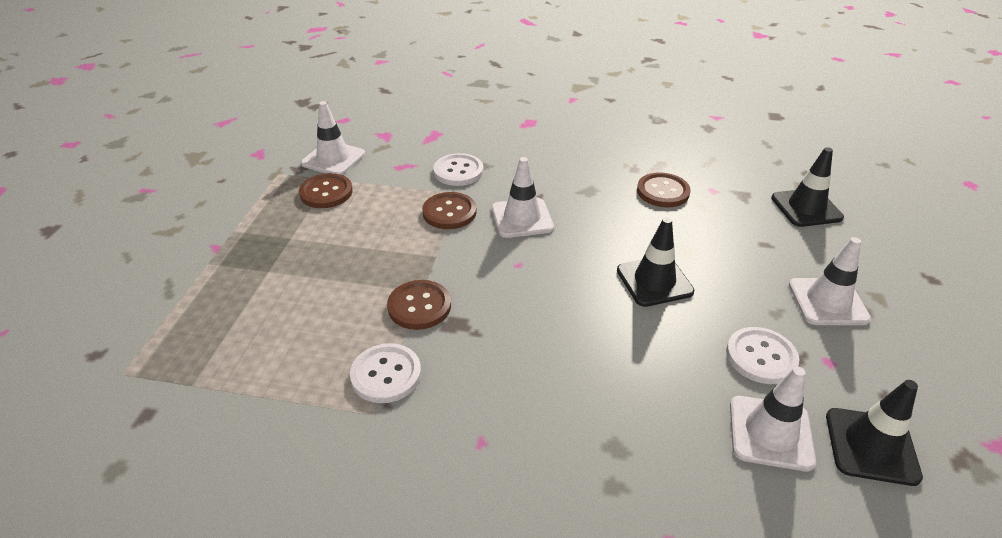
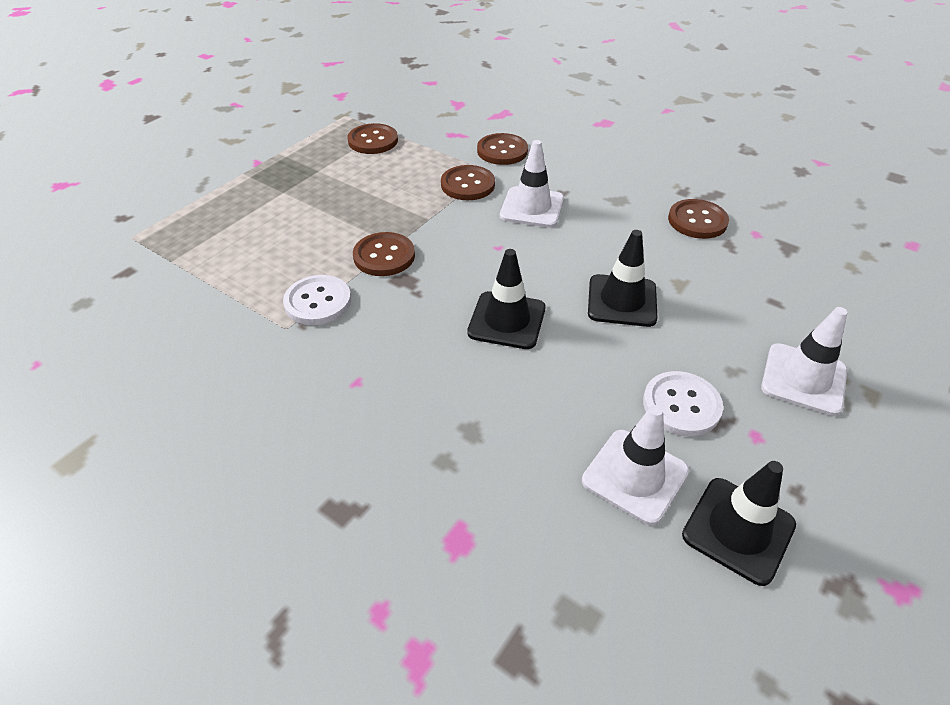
camera: 25 degrees right, 5 degrees up
(333, 159) = (398, 114): white traffic cone -> none
(458, 171) = (502, 151): white button -> brown button
(806, 208) = (856, 280): black traffic cone -> black traffic cone (507, 320)

